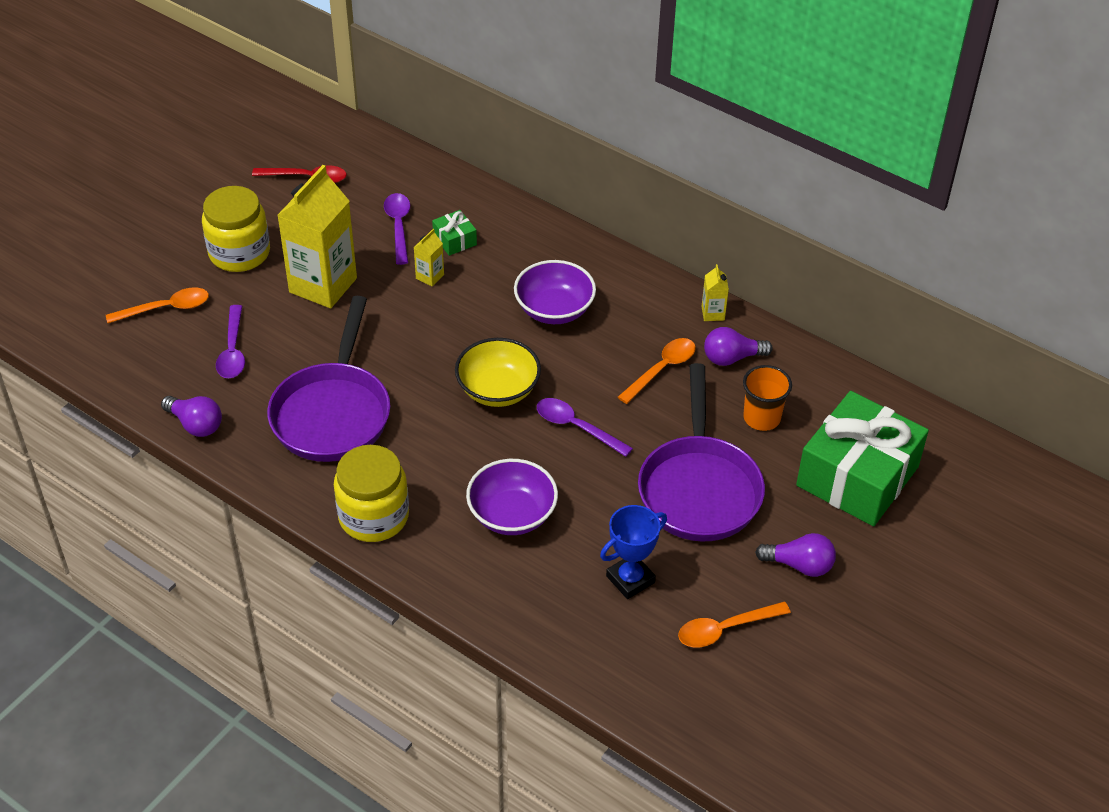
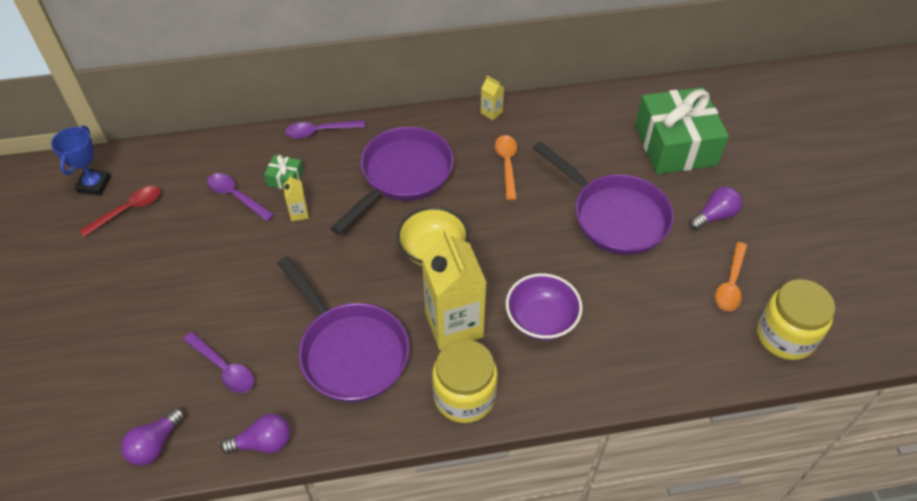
camera: 45 degrees left, 5 degrees up
(166, 308) = (132, 379): orange spoon -> none
(239, 253) = (141, 297): yellow jar -> yellow jar (785, 336)
(323, 285) = (233, 273): yellow carton -> yellow carton (454, 325)
(554, 310) = (402, 176): purple bowl -> purple pan
(576, 427) = (506, 236): purple spoon -> purple spoon (320, 132)
(630, 579) = (651, 299): blue trophy -> blue trophy (94, 184)
(732, 358) = (533, 130): purple light bulb -> purple light bulb (155, 444)
(761, 418) = (591, 151): orange cup -> none

